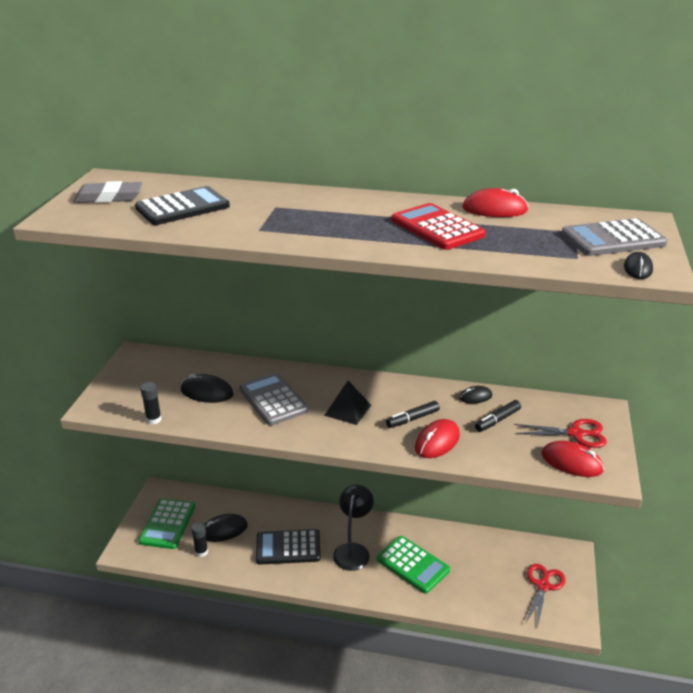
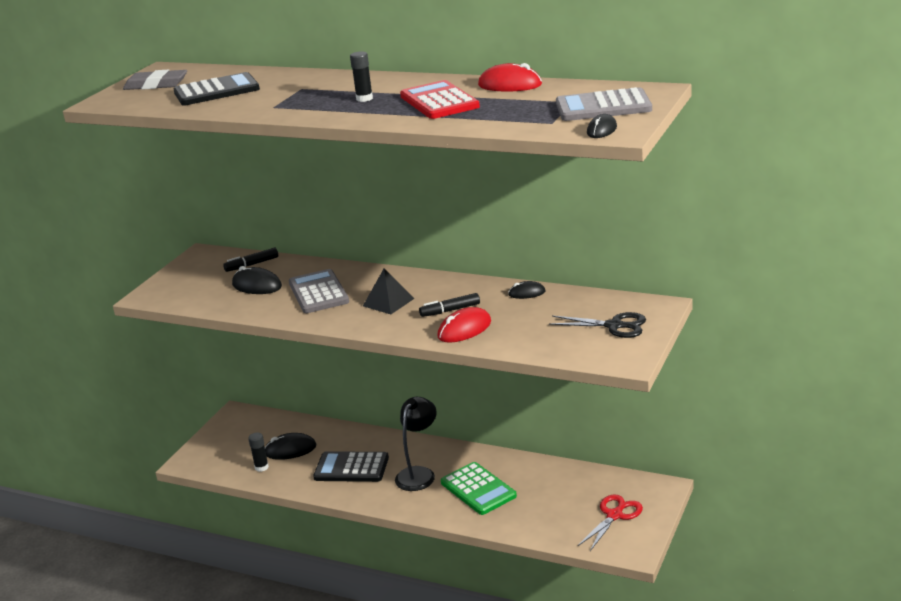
camera: 15 degrees right, 5 degrees down
(153, 419) = (197, 306): black glue stick -> black glue stick (364, 99)
(167, 524) = (235, 442): green calculator -> none
(497, 420) = (537, 313): black marker -> black marker (252, 265)
(571, 462) = (594, 349): red mouse -> none
(576, 434) = (614, 326): red scissors -> black scissors

